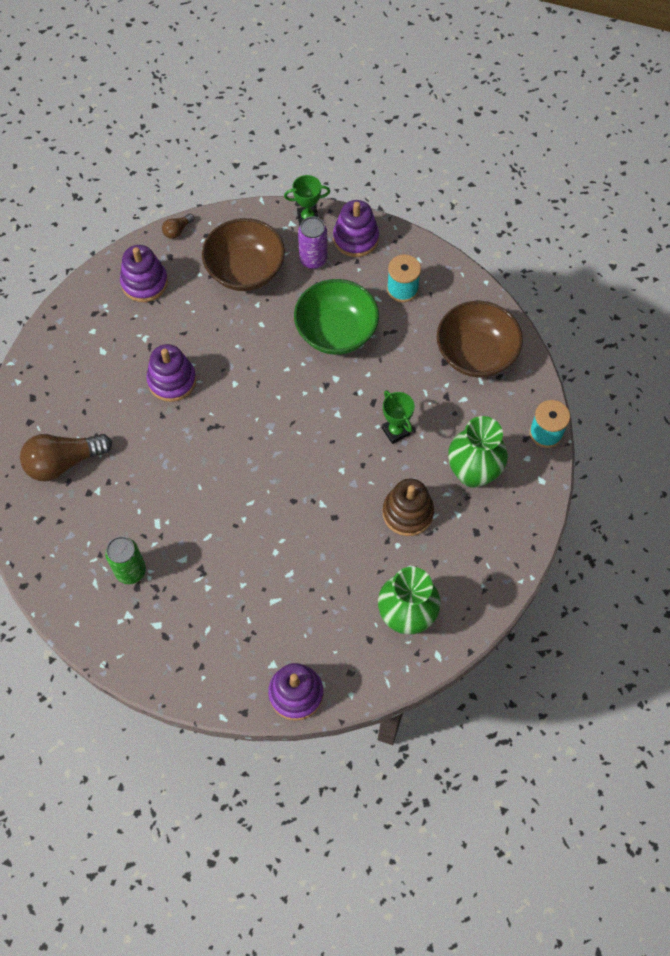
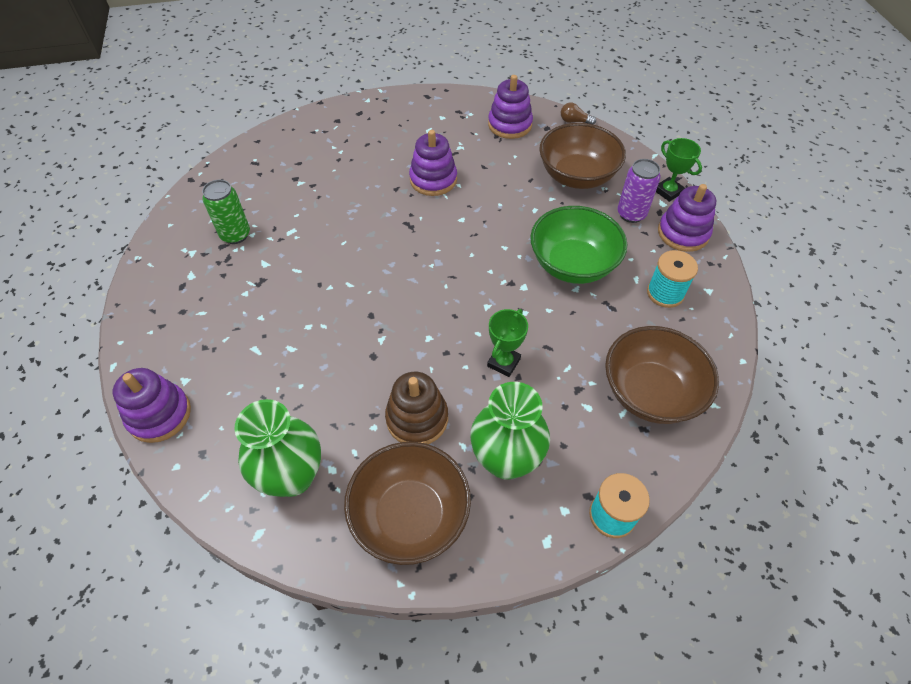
camera: 60 degrees right, 10 degrees down
(64, 462) = (314, 153): brown light bulb -> none
(479, 552) = (410, 515): none -> brown bowl

